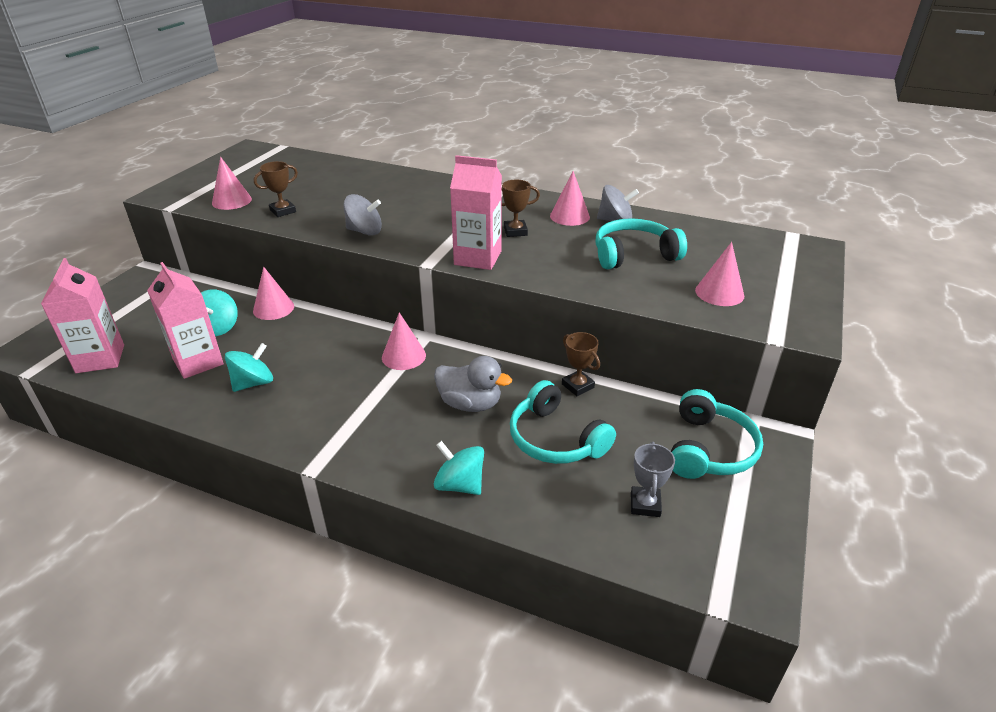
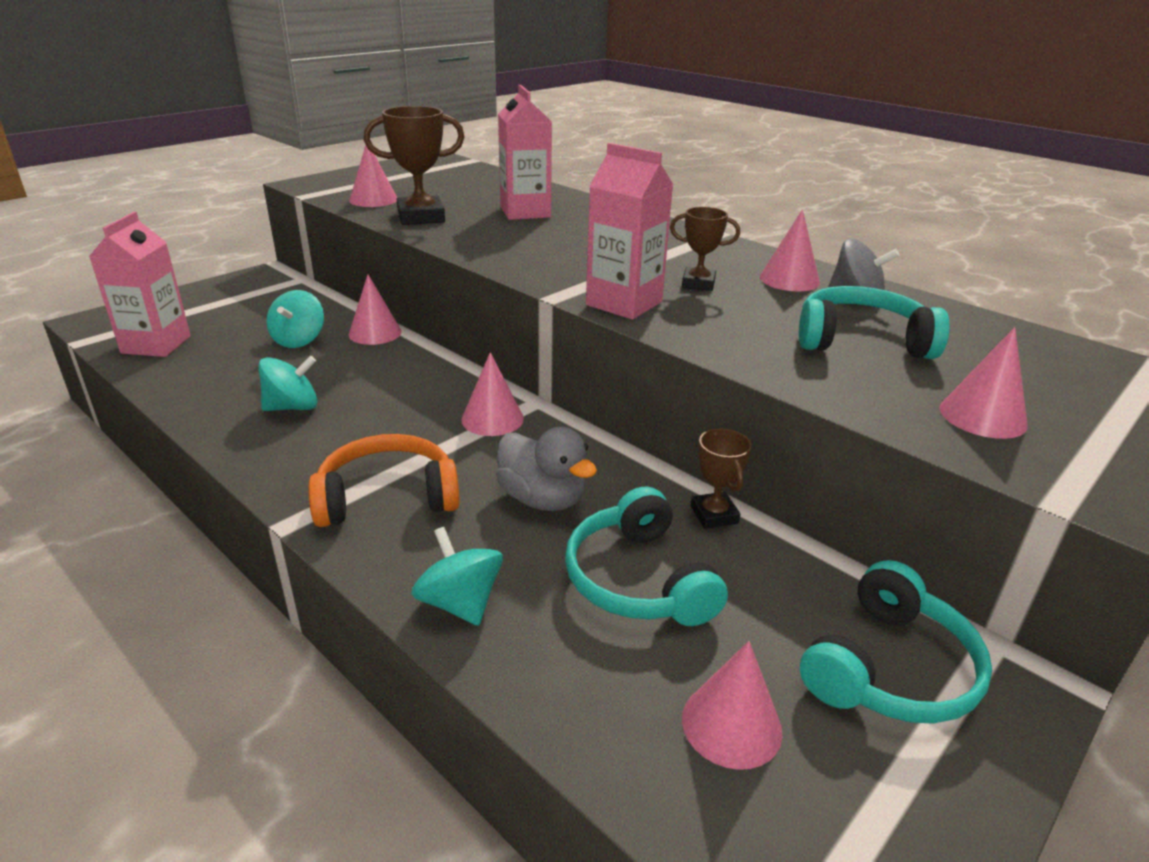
camera: 20 degrees right, 5 degrees down
(198, 362) = (251, 370): pink carton -> pink carton (525, 212)
(283, 211) = (421, 217): brown trophy -> brown trophy, size x1.67
(365, 231) = (500, 251): grey spinning top -> none
(368, 430) = (387, 497): none -> orange headphones
(645, 504) = (731, 724): grey trophy -> pink cone

